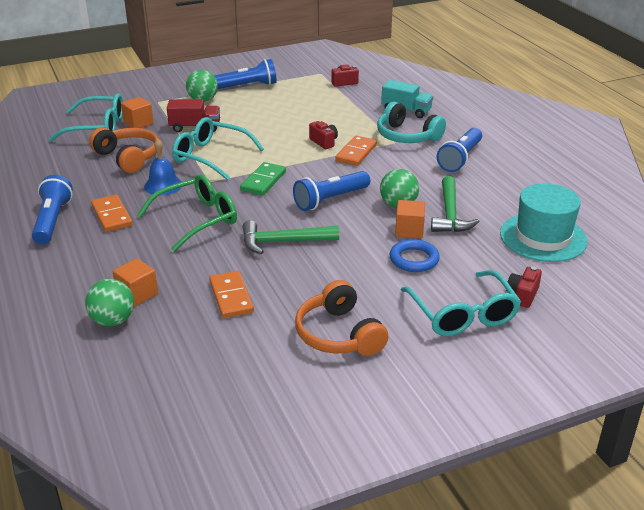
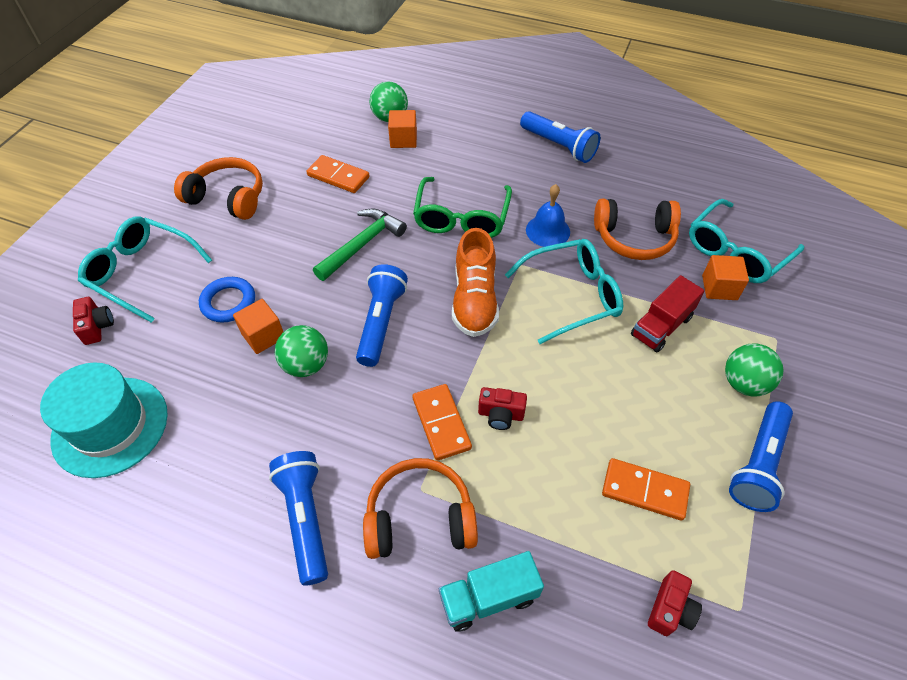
camera: 135 degrees right, 20 degrees up
(111, 215) = (529, 177): orange domino -> orange domino (644, 490)
(263, 181) = (474, 300): green domino -> orange shoe
(407, 136) = (420, 518): turquoise headphones -> orange headphones
(450, 214) = (239, 391): green hammer -> none

